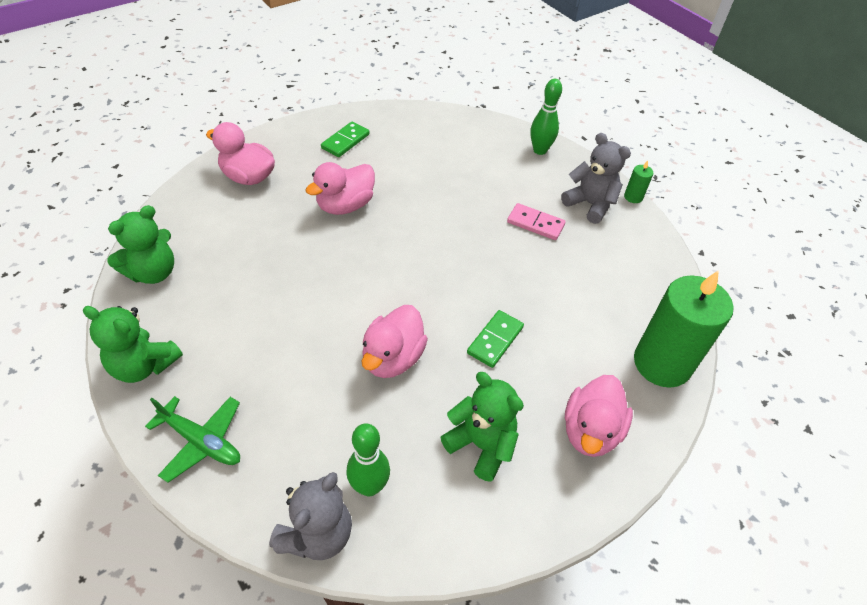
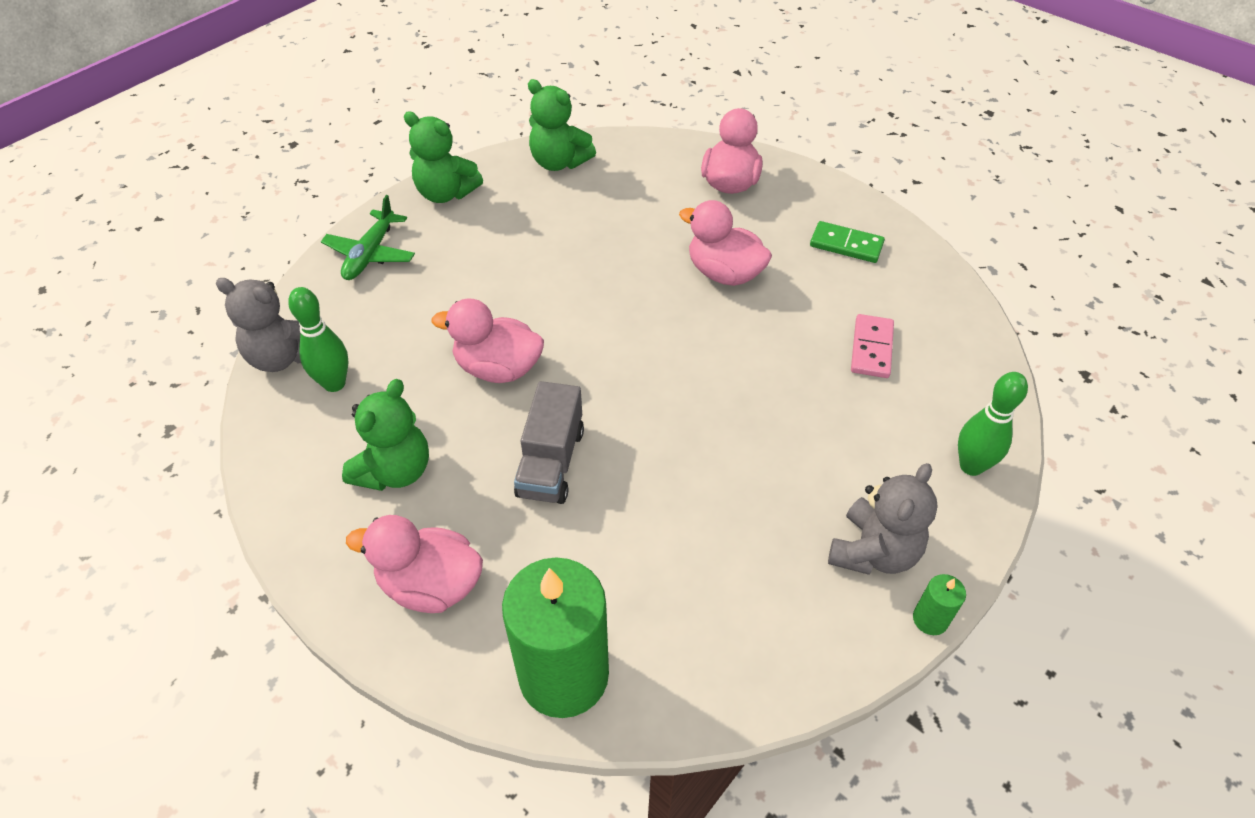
camera: 80 degrees right, 0 degrees up
(144, 365) = (446, 193): green teddy bear -> green teddy bear turned 75 degrees counterclockwise
(495, 340) = (551, 462): green domino -> grey truck
(535, 223) = (790, 480): pink domino -> pink domino (871, 348)

